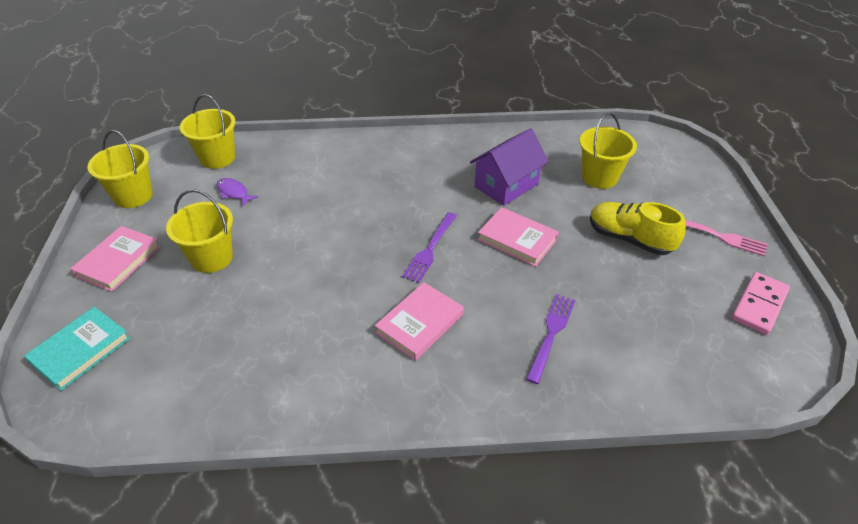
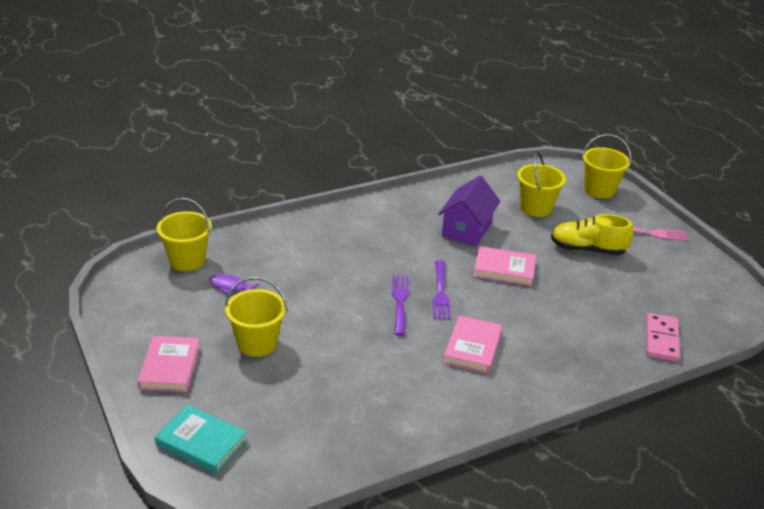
camera: 25 degrees left, 10 degrees down
(80, 350) = (201, 442): turquoise book -> turquoise book turned 75 degrees counterclockwise
(133, 196) = (132, 311): yellow bucket -> yellow bucket (599, 190)
(551, 334) = (574, 329): purple fork -> purple fork (400, 302)
(759, 305) = (701, 274): pink domino -> pink domino (661, 339)

